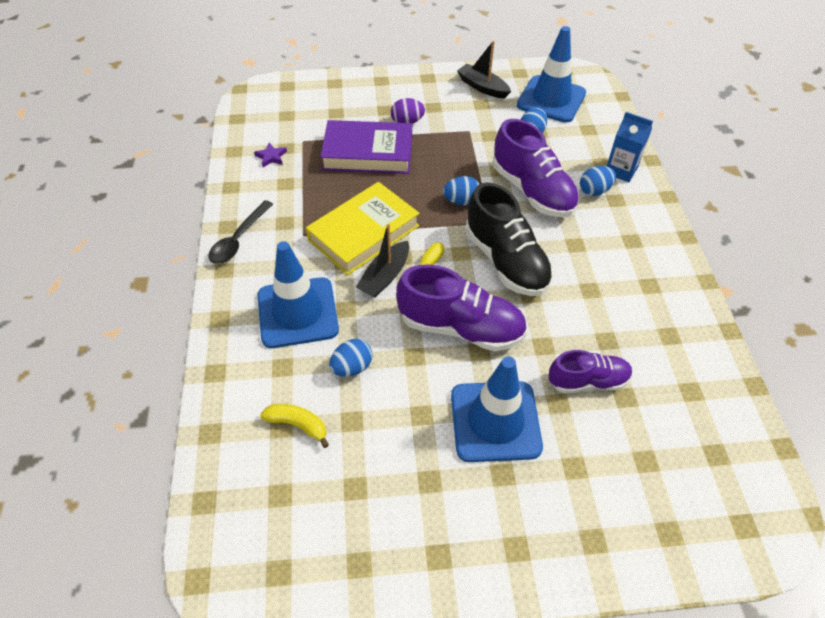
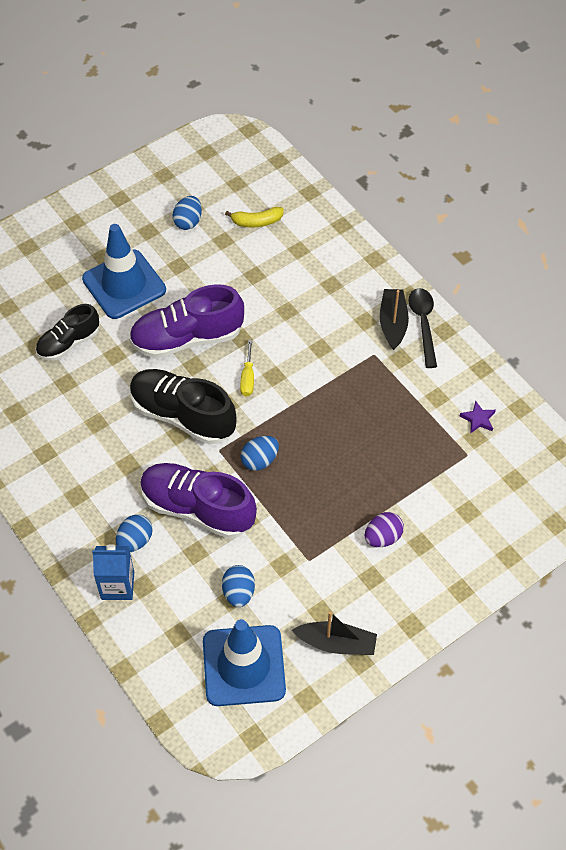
camera: 150 degrees right, 5 degrees up
(297, 312) = (321, 290): blue traffic cone -> none
(352, 367) = (249, 272): blue egg -> blue egg (188, 222)
(364, 233) = (324, 382): yellow book -> none
(368, 153) = (390, 472): purple book -> none
(385, 276) = (276, 351): black boat -> black boat (393, 323)
(587, 381) = (69, 343): purple shoe -> black shoe

